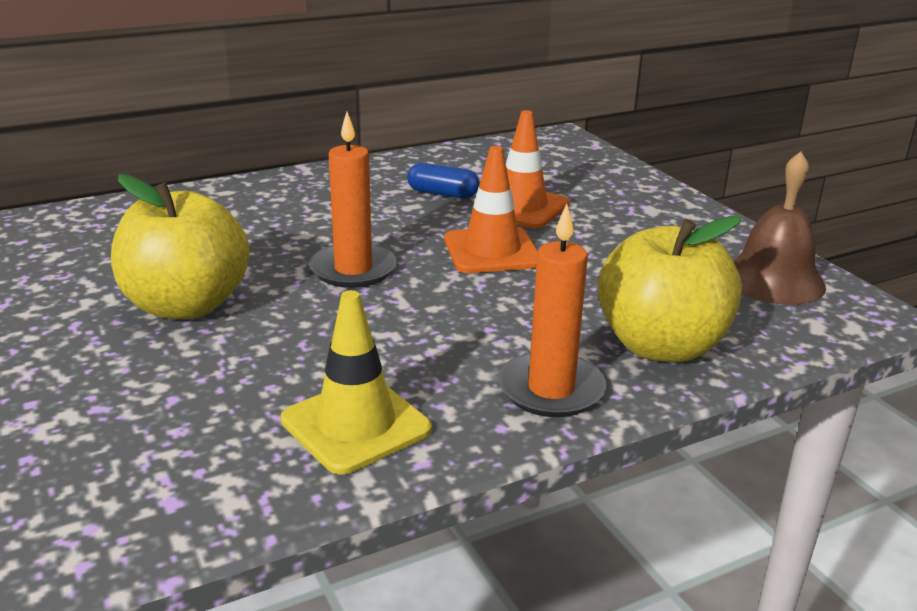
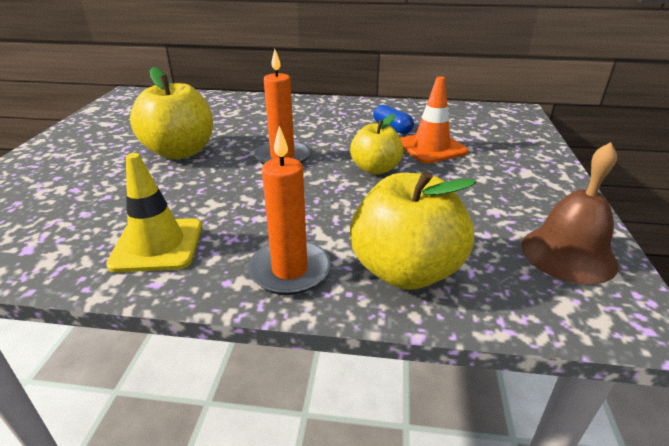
camera: 35 degrees right, 5 degrees up
(492, 251) = (375, 169): orange traffic cone -> yellow apple

